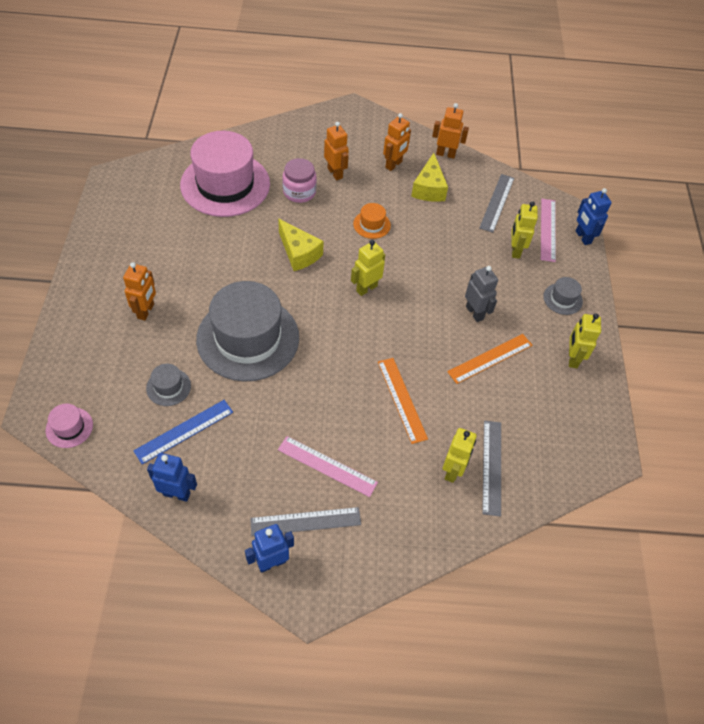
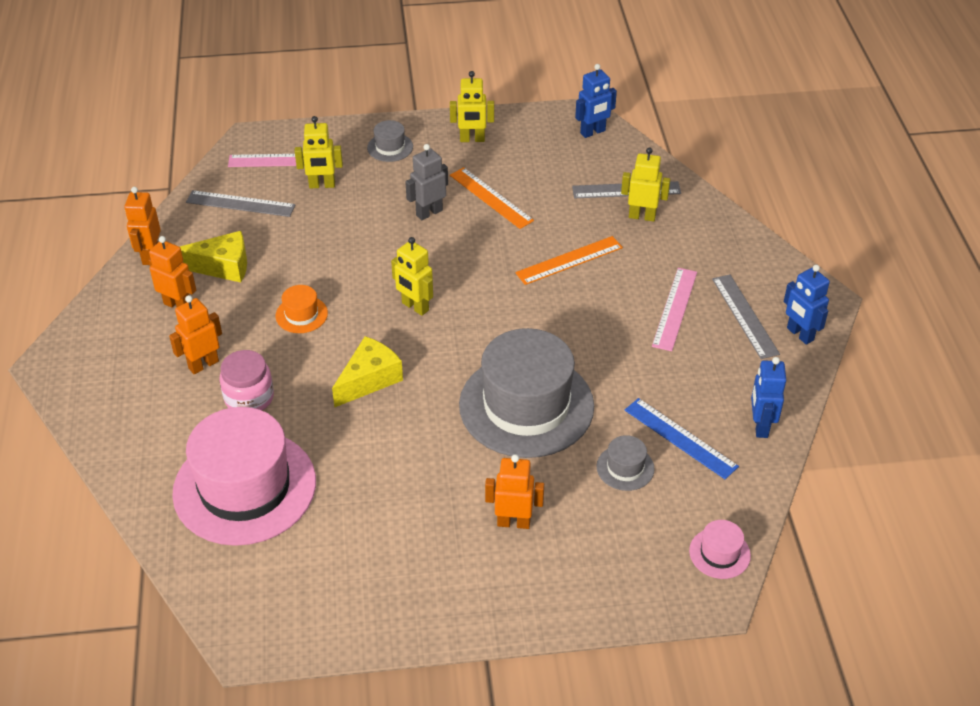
camera: 95 degrees left, 10 degrees down
(582, 237) = (289, 133): blue robot -> blue robot (593, 132)

